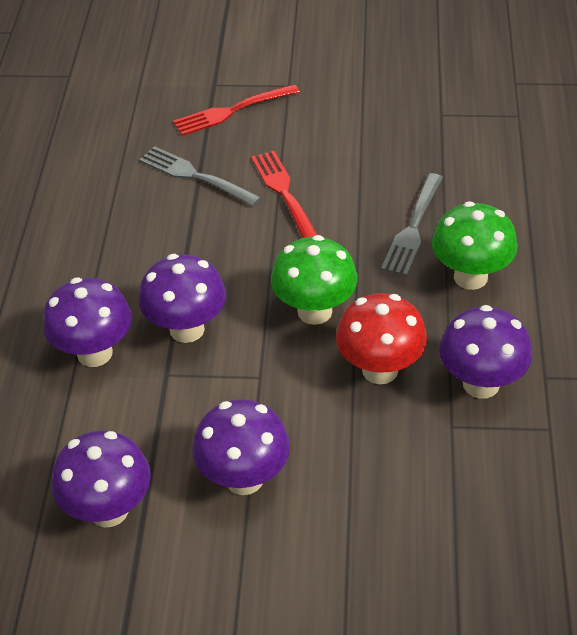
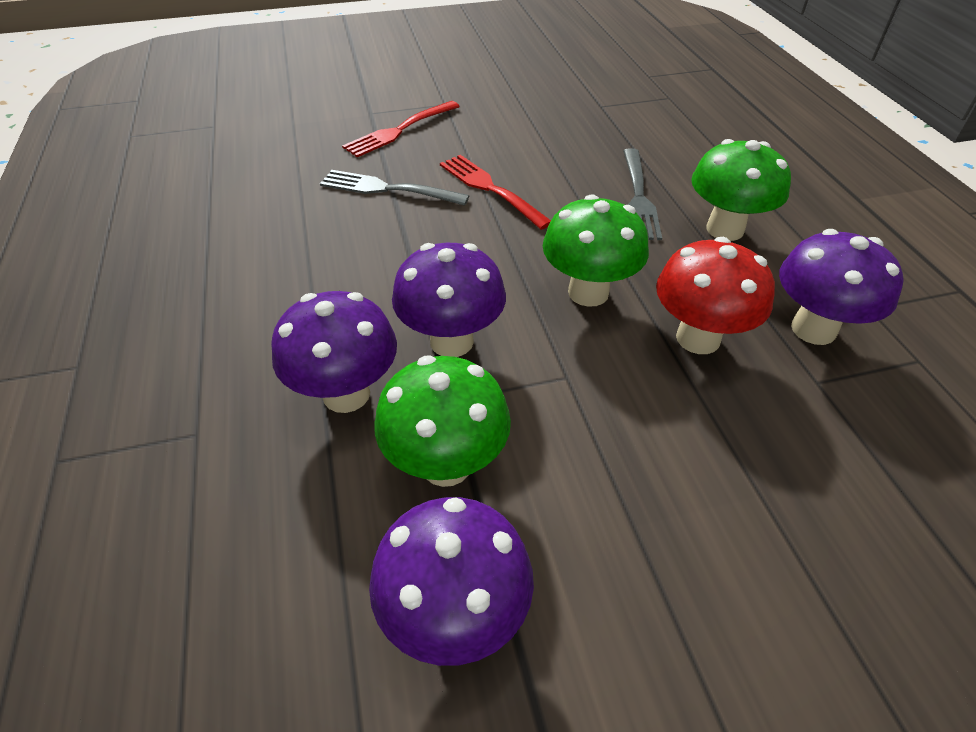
camera: 20 degrees left, 0 degrees up
(143, 419) = (446, 464): none -> green mushroom
(244, 478) = (620, 512): purple mushroom -> none

